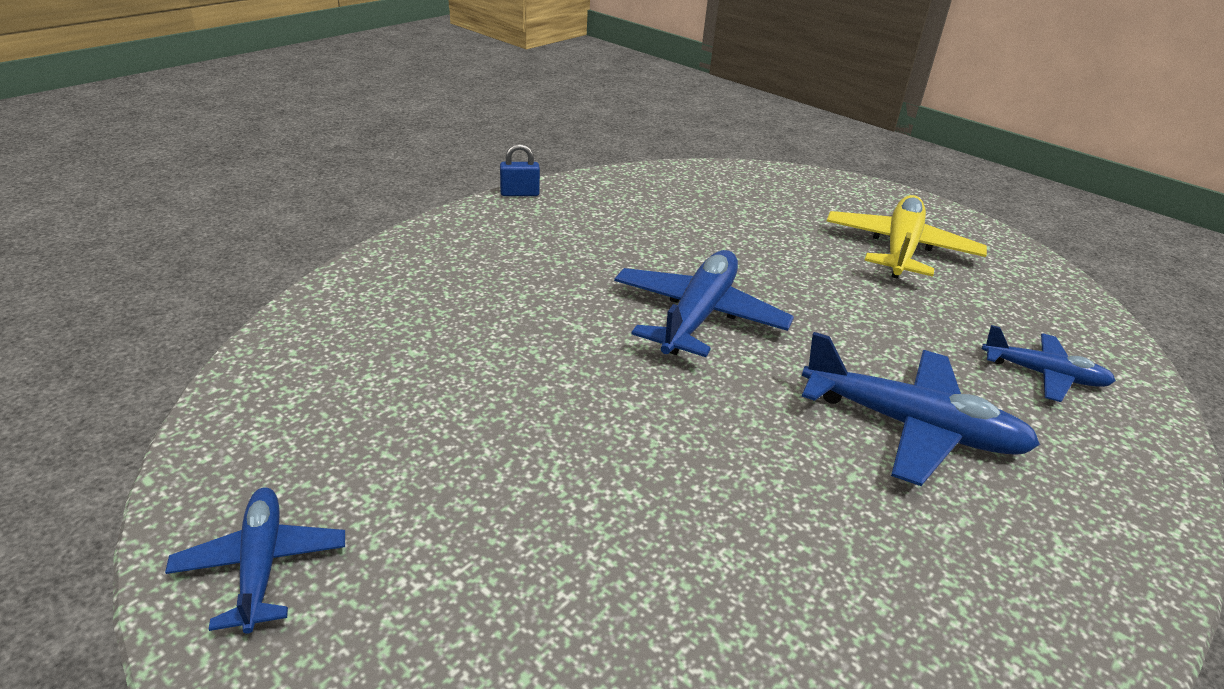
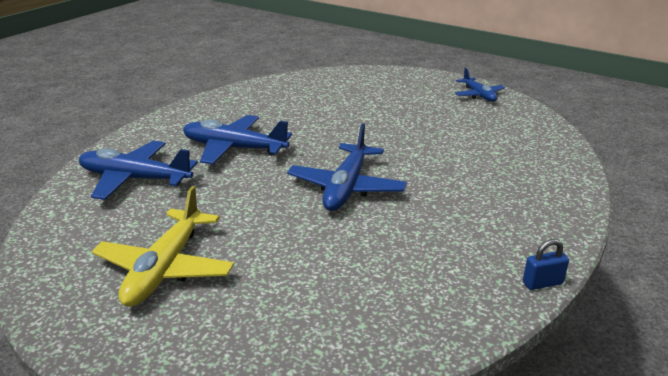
camera: 175 degrees right, 5 degrees down
(1044, 375) = (134, 179): blue plane -> blue plane, size x1.66

